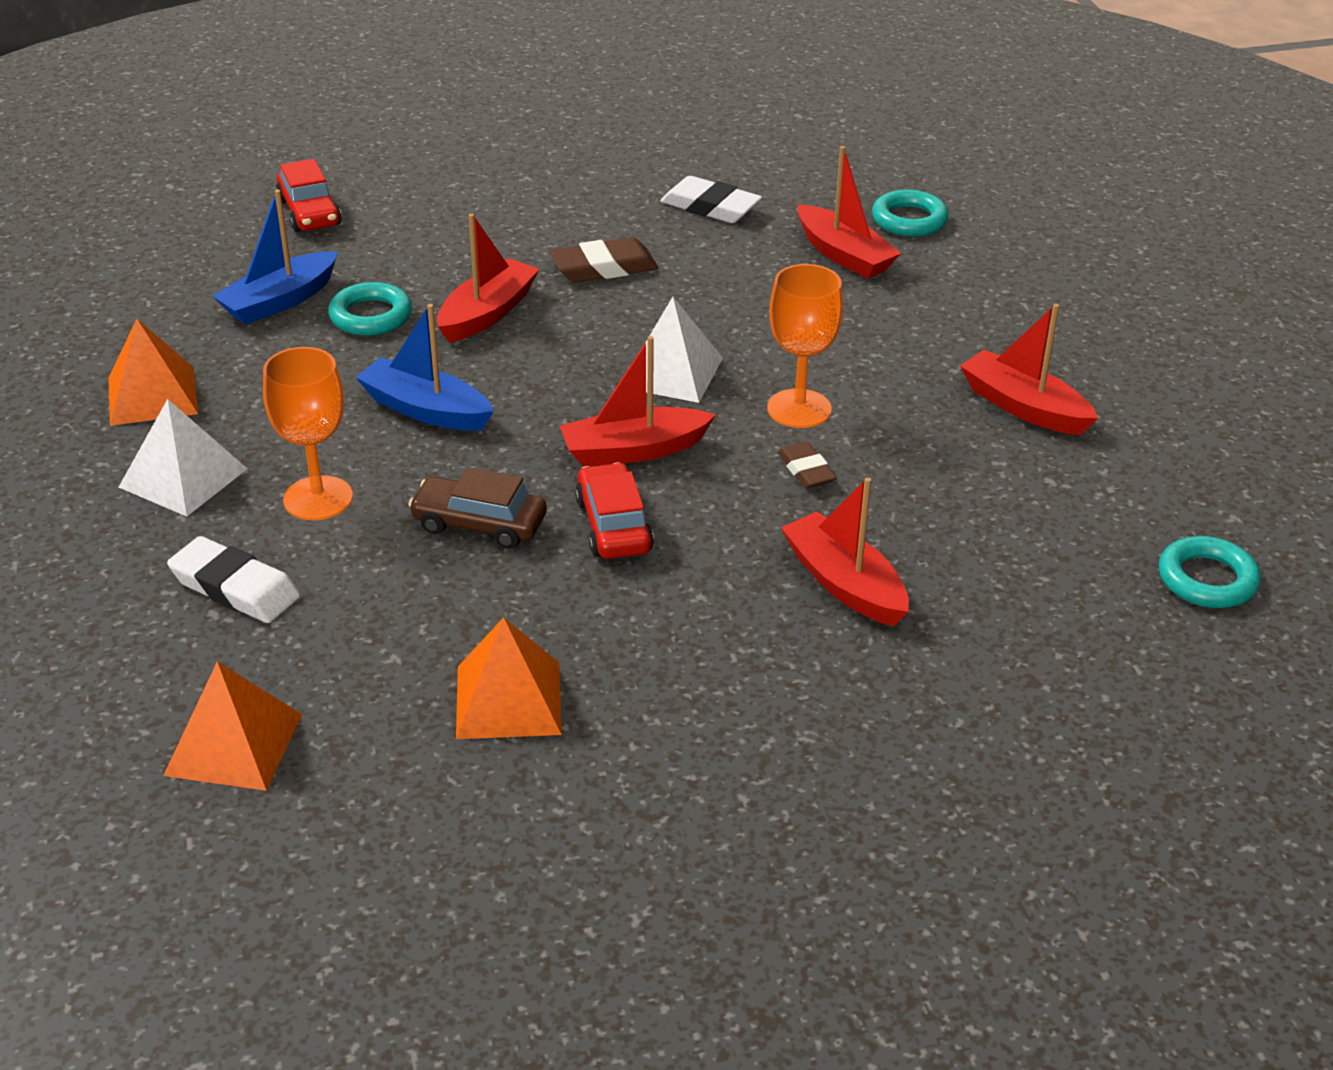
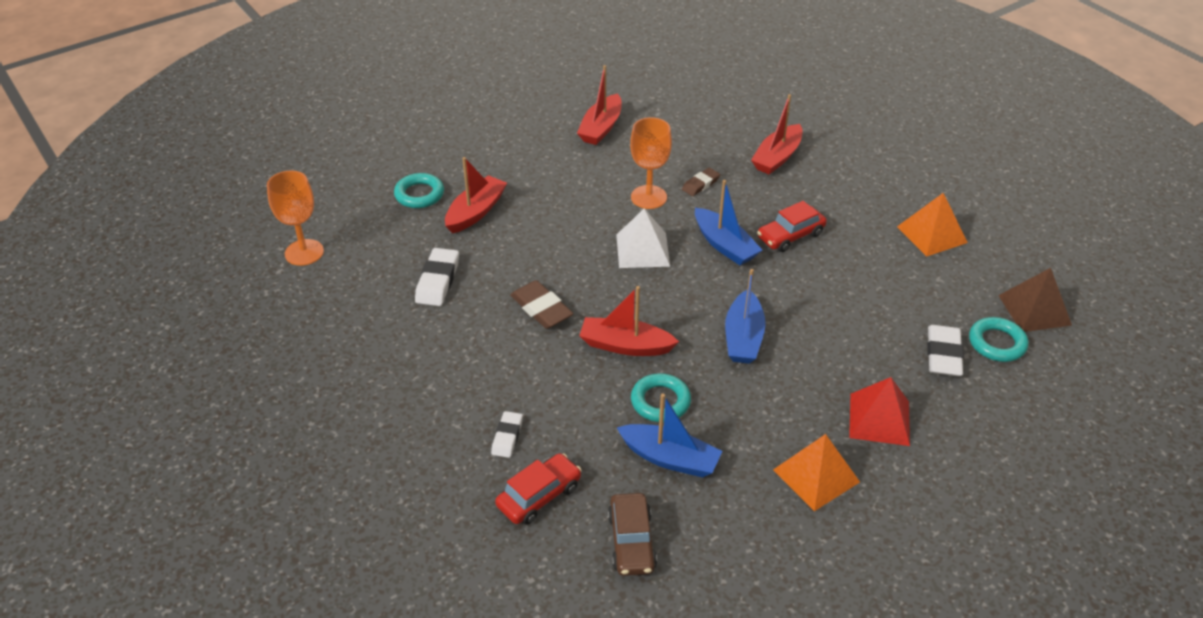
camera: 110 degrees left, 5 degrees up
(183, 477) = (879, 419): white pyramid -> red pyramid
(233, 744) = (1034, 310): orange pyramid -> brown pyramid
(318, 498) = (852, 352): orange goblet -> orange goblet (304, 252)
(408, 209) = (507, 437): none -> white eraser
(479, 524) = (825, 282): brown car -> brown car (631, 541)
(633, 450) = (724, 245): red boat -> blue boat
(1207, 579) = (701, 68): turquoise ring -> turquoise ring (997, 343)

